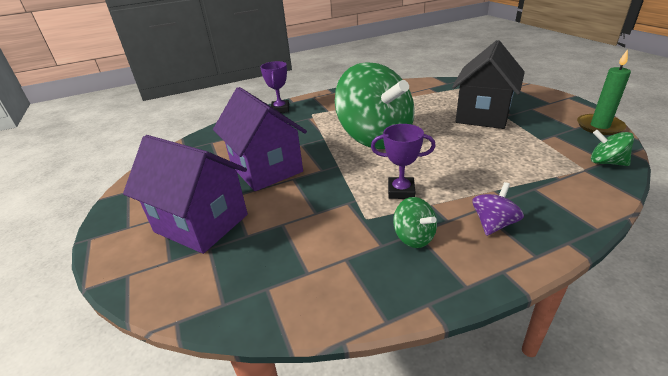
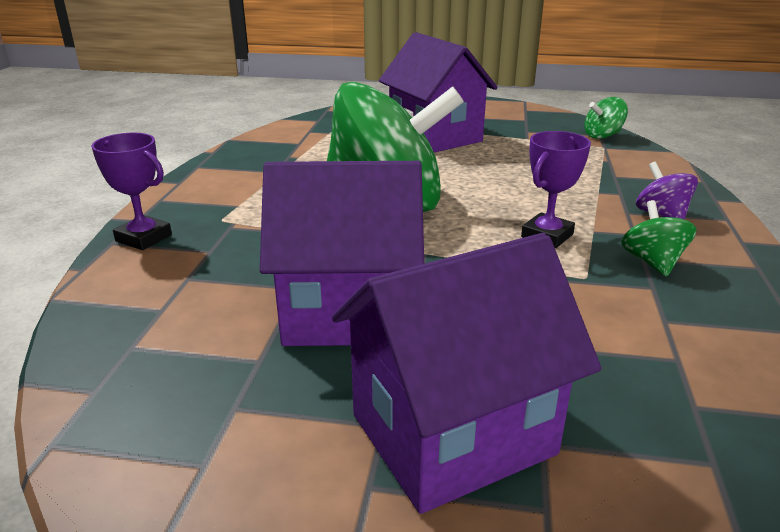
camera: 60 degrees left, 5 degrees down
(414, 237) = (652, 262): green spinning top -> green spinning top turned 90 degrees counterclockwise
(483, 115) = (435, 137): black house -> purple house
(599, 126) = (537, 112): green candle -> none

